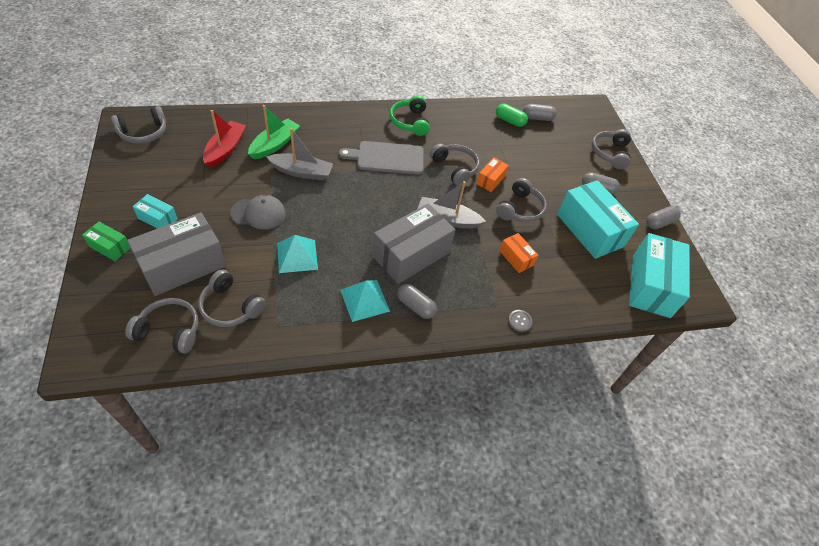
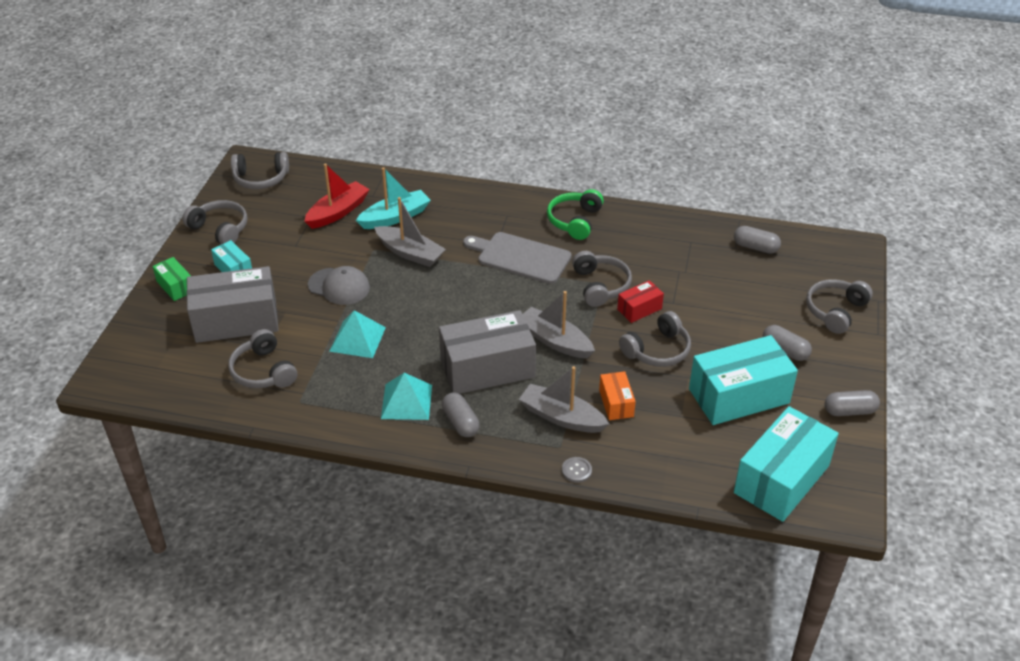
camera: 30 degrees right, 10 degrees down
(169, 330) = (194, 378): grey headphones -> grey headphones (220, 229)
(274, 145) = (395, 217): green boat -> turquoise boat
(485, 280) = (561, 417): none -> grey boat
(490, 180) = (639, 309): orange box -> red box
(509, 121) = (712, 244): green capsule -> none
(590, 230) = (739, 396): turquoise box -> turquoise box turned 75 degrees clockwise

